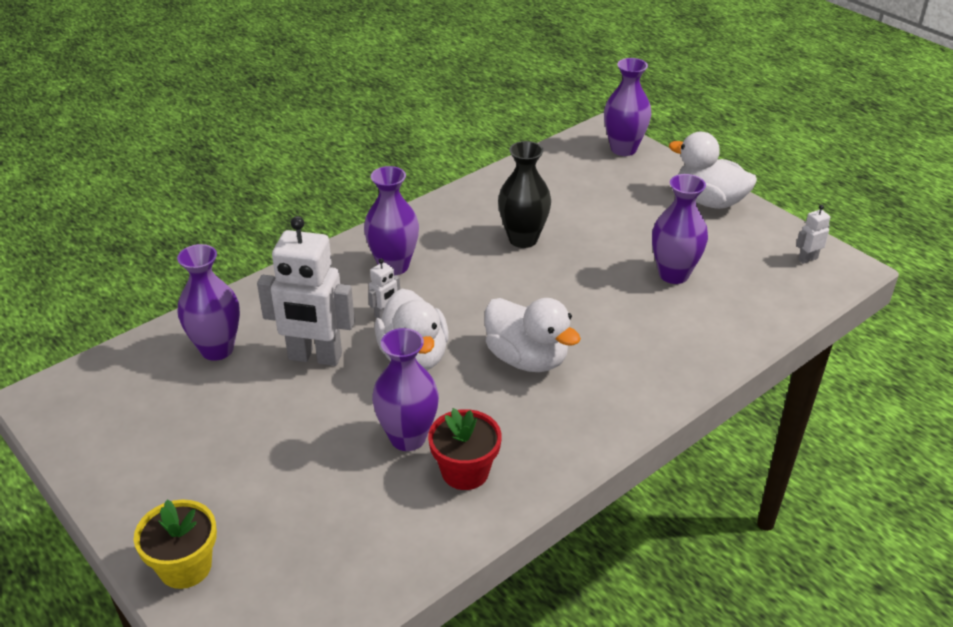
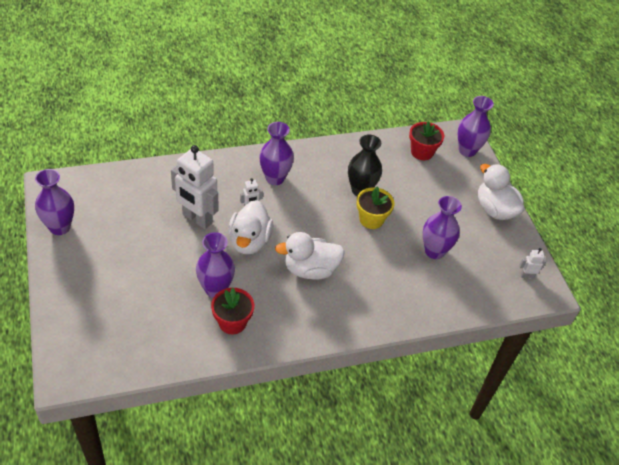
camera: 20 degrees right, 10 degrees up
(185, 567) = (66, 311): yellow flower pot -> yellow flower pot (371, 219)
(217, 349) = (150, 192): purple vase -> purple vase (60, 227)
(527, 359) = (310, 269): white duck -> white duck turned 105 degrees clockwise
(568, 169) = (422, 152): none -> red flower pot

